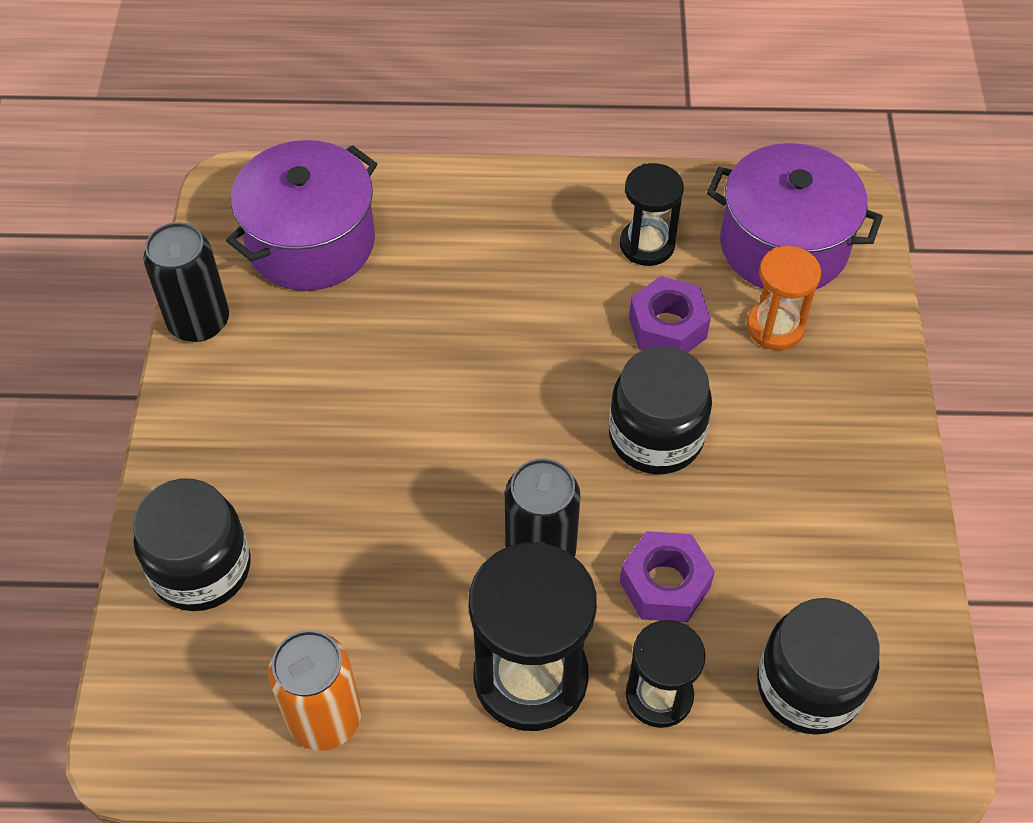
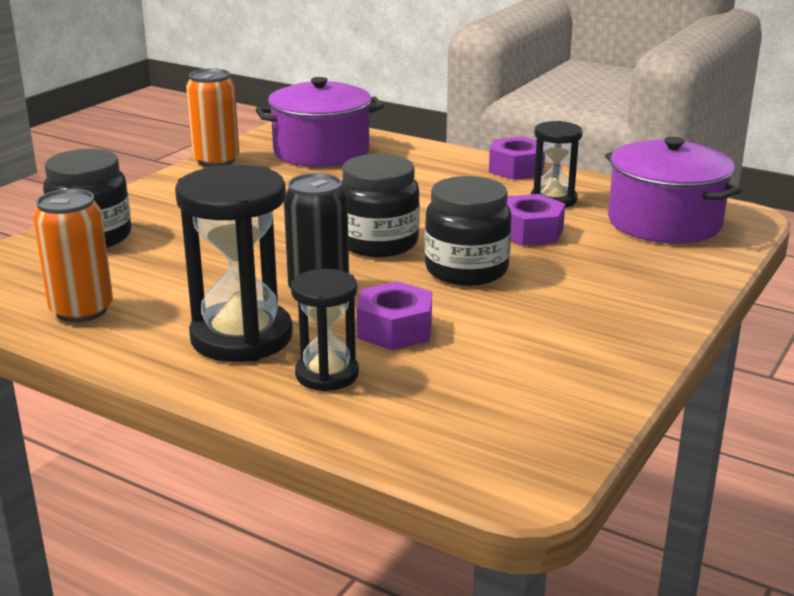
camera: 30 degrees right, 30 degrees down
(199, 321) = (216, 161): black can -> orange can
(563, 189) = (516, 169): none -> purple nut
(775, 327) = (618, 251): orange hourglass -> none
(809, 686) = (457, 409): black jar -> black jar (379, 243)

